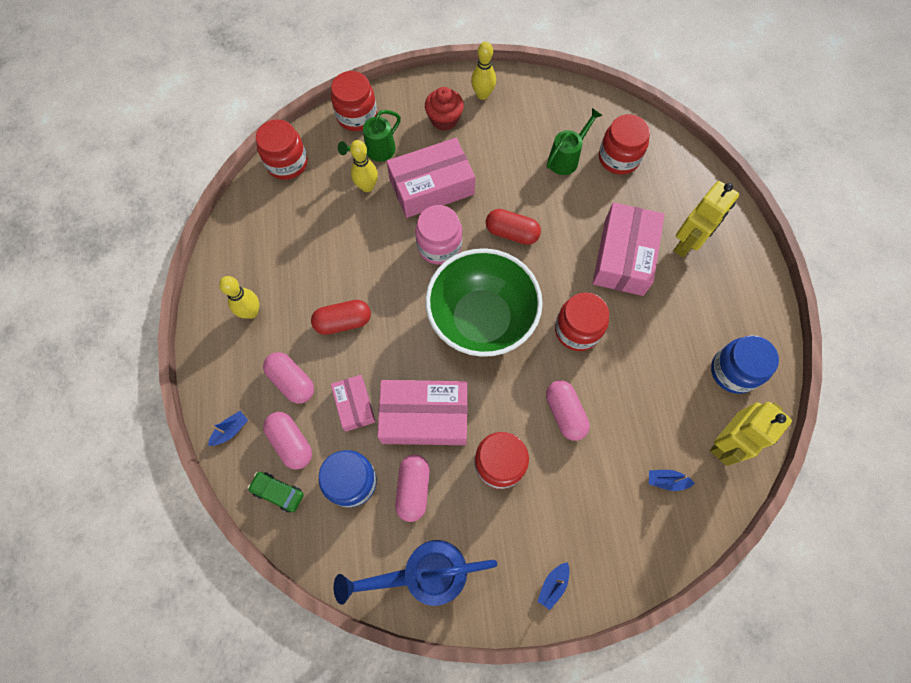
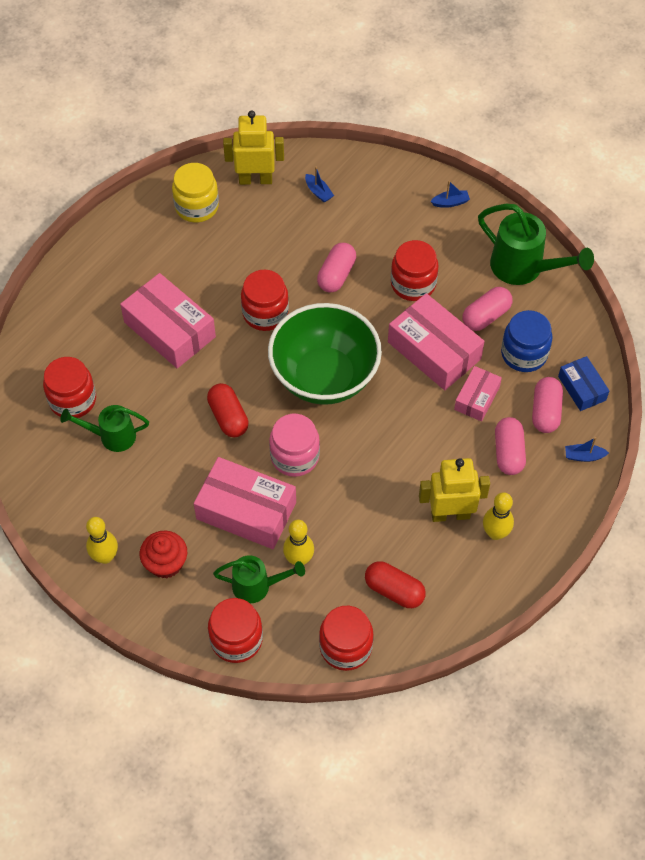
camera: 135 degrees left, 10 degrees down
(278, 492) = (582, 388): green car -> blue box
(343, 322) = (429, 463): red capsule -> red capsule (394, 590)
(425, 573) = (523, 268): blue watering can -> green watering can
(623, 256) = (169, 329): pink box -> pink box turned 75 degrees clockwise
(687, 243) = (113, 299): yellow robot -> yellow robot (450, 514)
(733, 371) = (197, 206): blue jar -> yellow jar

